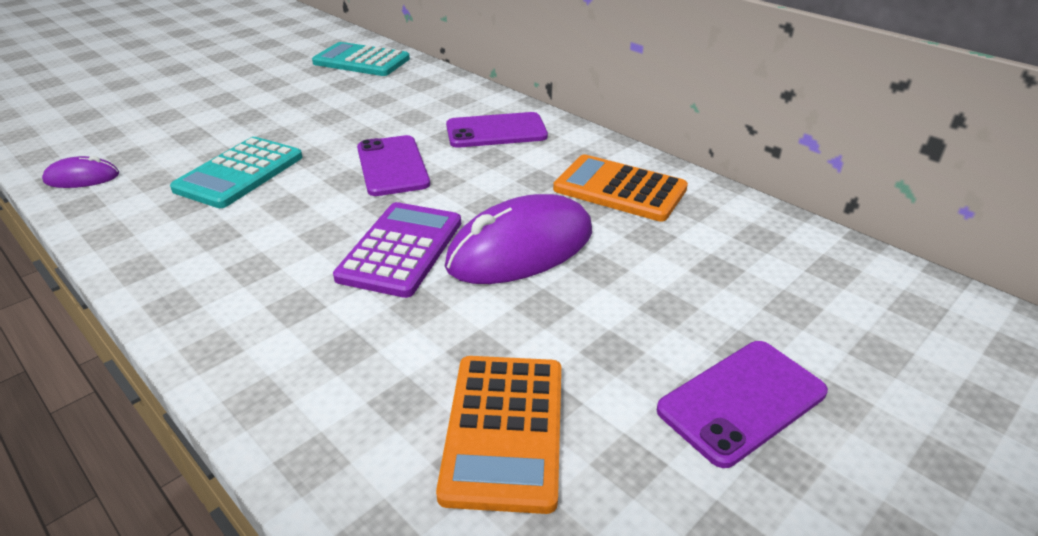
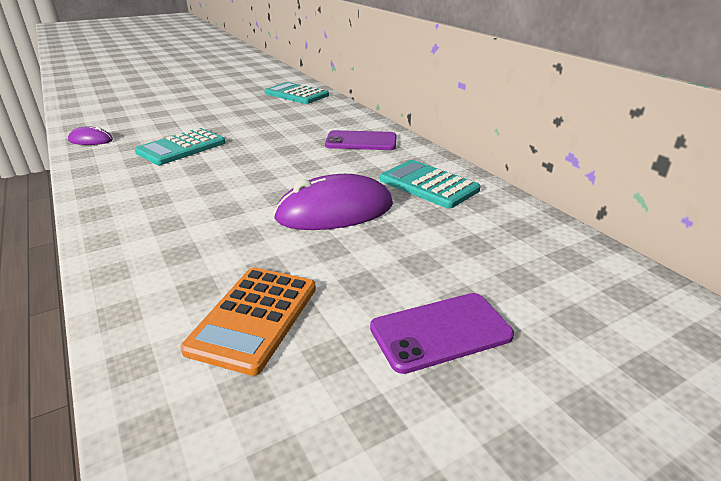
camera: 15 degrees right, 5 degrees down
(392, 166) = (278, 154): purple phone -> none
(401, 249) = (254, 202): purple calculator -> none
(620, 189) = (428, 185): orange calculator -> turquoise calculator

